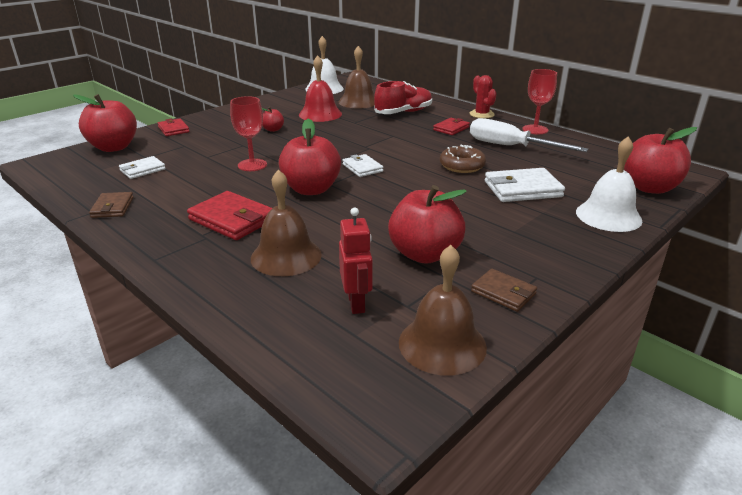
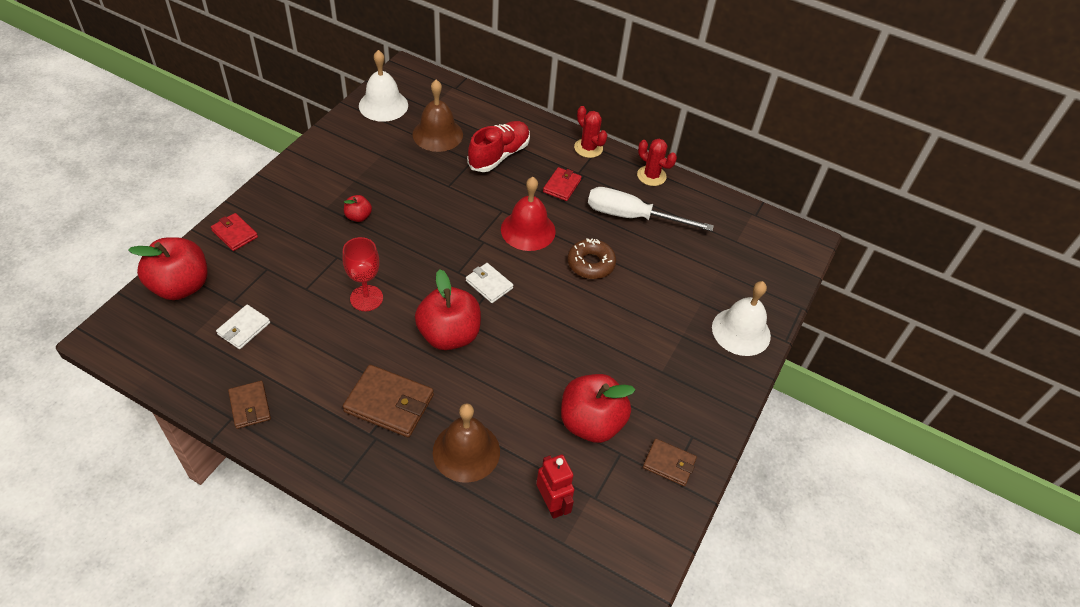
camera: 20 degrees left, 20 degrees up
(232, 219) = (389, 403): red wallet -> brown wallet
(320, 114) = (401, 172): red bell -> red bell (528, 230)
(442, 344) = (634, 538): brown bell -> none
(522, 189) = (658, 298): white wallet -> none
(535, 129) = (651, 176): red goblet -> red cactus
(649, 187) = (773, 276): red apple -> none

